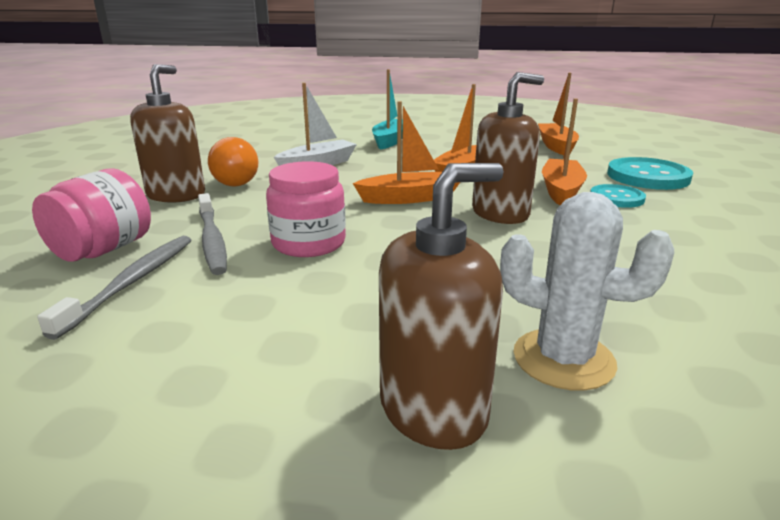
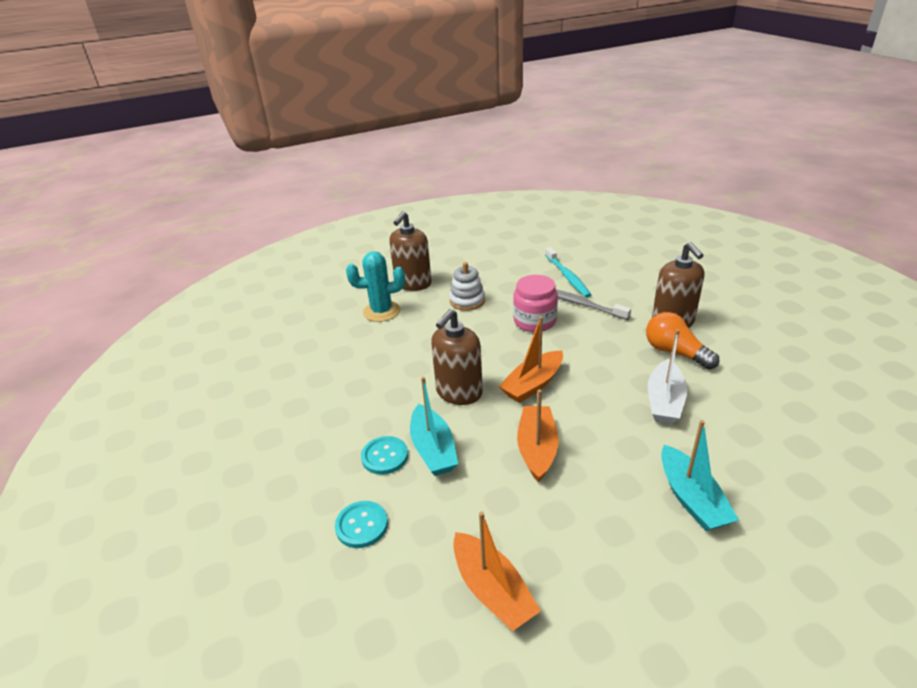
camera: 150 degrees right, 10 degrees up
(103, 250) = (613, 281): pink jar -> none
(133, 281) = (568, 277): grey toothbrush -> turquoise toothbrush
(360, 309) = (467, 301): none -> white stacking toy
(561, 191) = (433, 449): orange boat -> turquoise boat
(563, 359) = (381, 311): white cactus -> turquoise cactus
(648, 176) = (361, 525): turquoise button -> turquoise button, size x0.60

